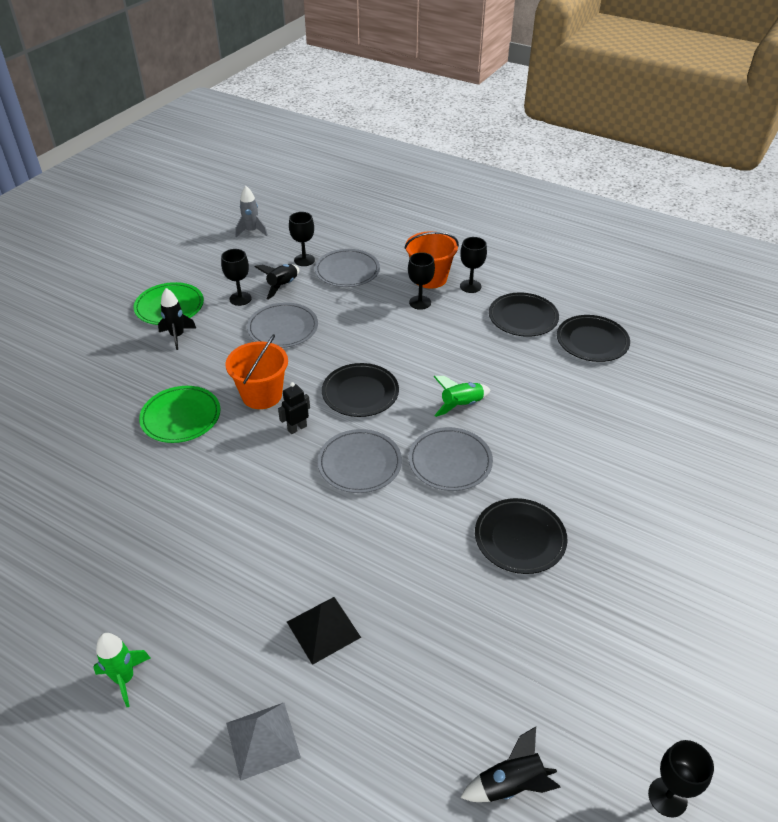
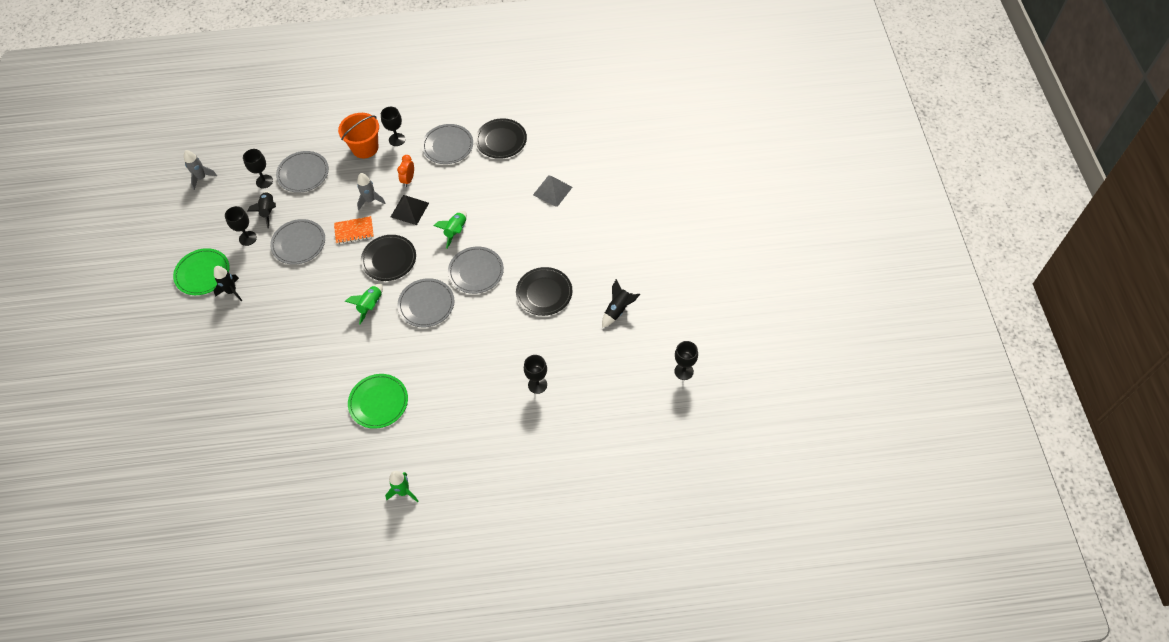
camera: 35 degrees left, 15 degrees up
(181, 417) = (291, 343): green plate -> green plate (378, 402)
(262, 395) = (329, 298): orange bucket -> none
(263, 740) = (495, 469): grey pyramid -> grey pyramid (552, 190)
(297, 428) = (370, 305): black robot -> green rocket
(323, 629) = (482, 403): black pyramid -> black pyramid (409, 210)
(349, 346) = (354, 231): none -> orange notebook
(392, 326) = (370, 200): none -> grey rocket
(420, 302) = (373, 171): black goblet -> black goblet (537, 385)
(451, 328) = (408, 180): none -> orange clock
(510, 784) = (618, 411): black rocket -> black rocket (618, 310)
(523, 317) = (448, 146): black plate -> grey plate

